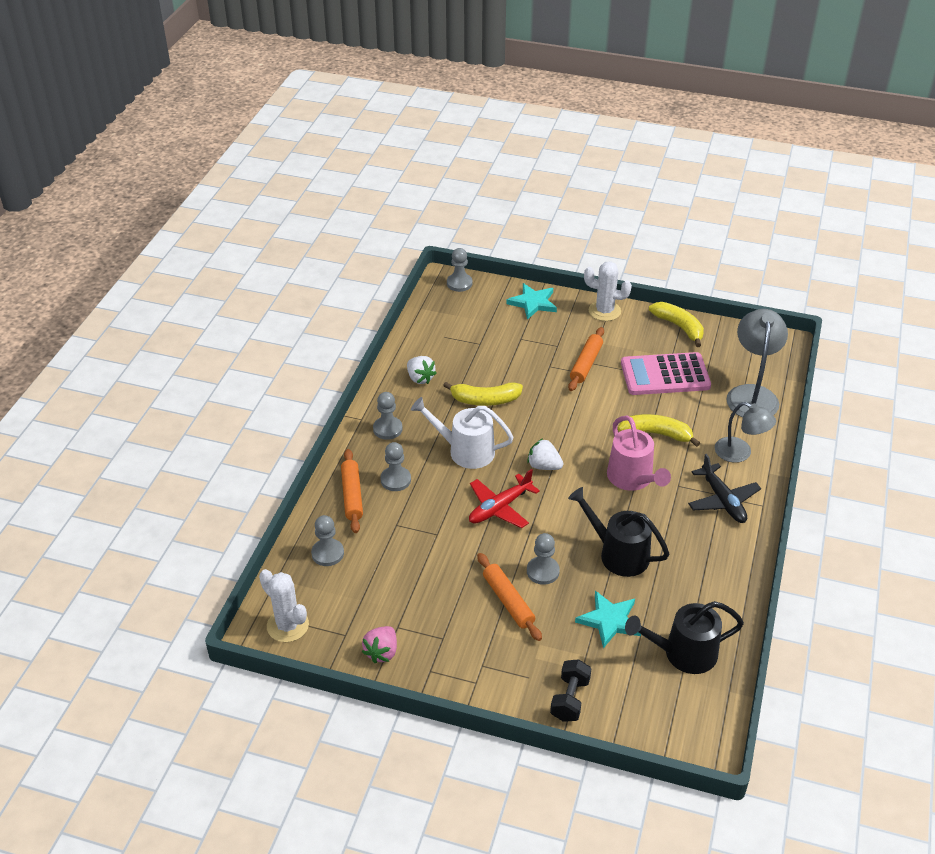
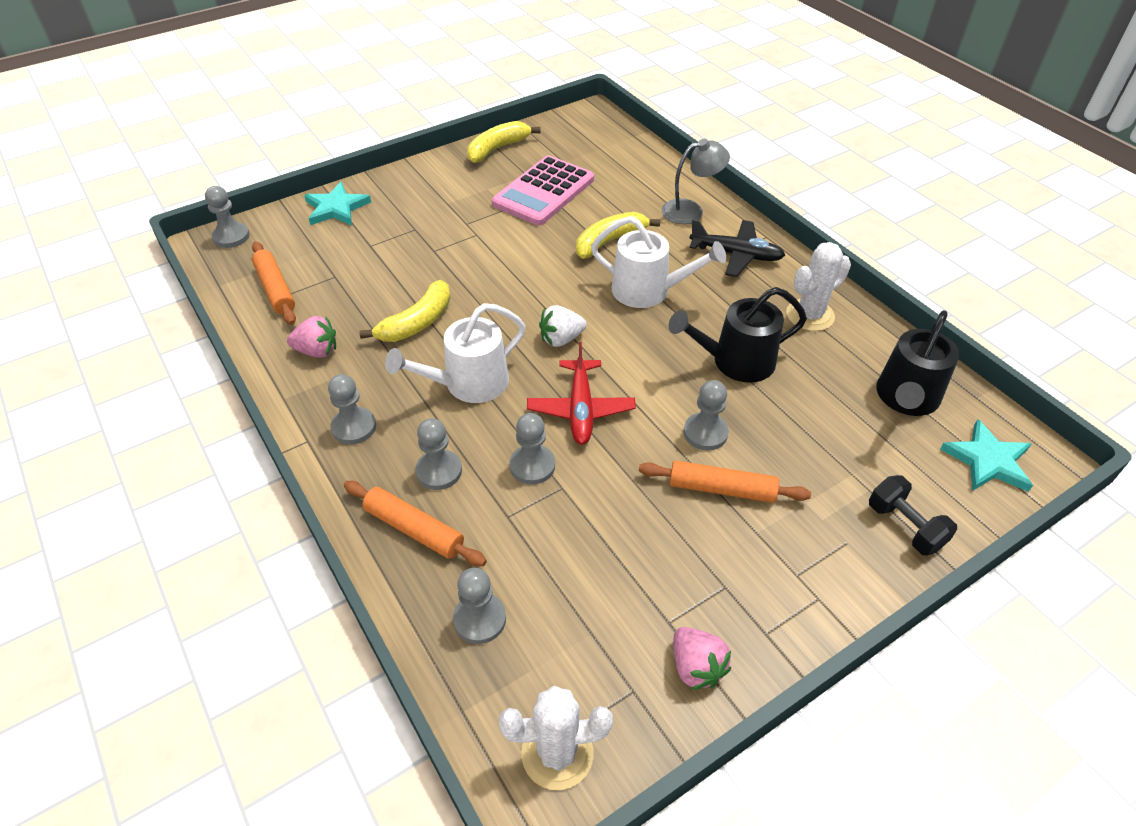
camera: 50 degrees left, 5 degrees up
(420, 378) = (317, 351): white strawberry -> pink strawberry
(438, 513) = (532, 466): none -> grey pawn
(586, 364) = (464, 227): orange rolling pin -> orange rolling pin (275, 289)
(604, 311) = (415, 175): white cactus -> white cactus (810, 315)
(609, 620) = (819, 425): turquoise star -> turquoise star (988, 461)
(632, 479) = (648, 291): pink watering can -> white watering can
(679, 327) = (497, 149): yellow banana -> yellow banana turned 45 degrees counterclockwise
(752, 394) = (630, 162): grey lamp -> none

